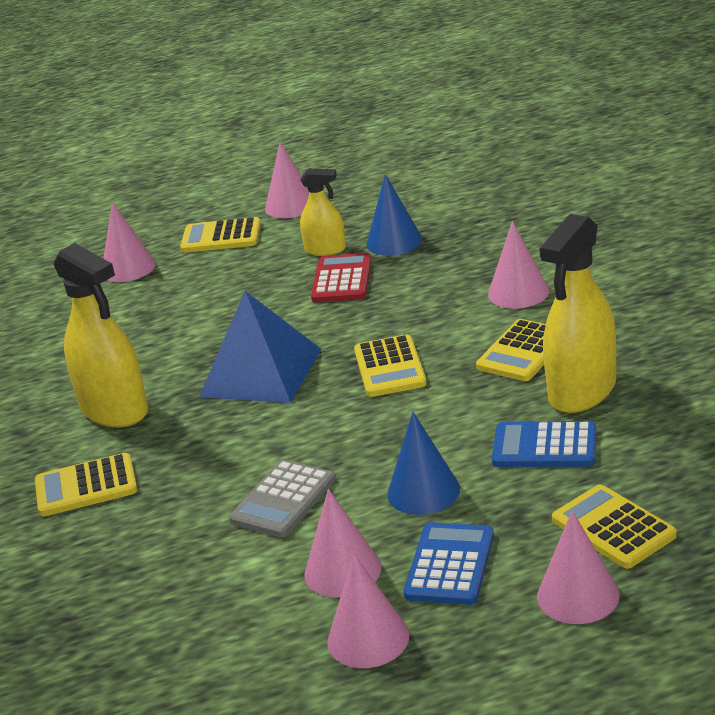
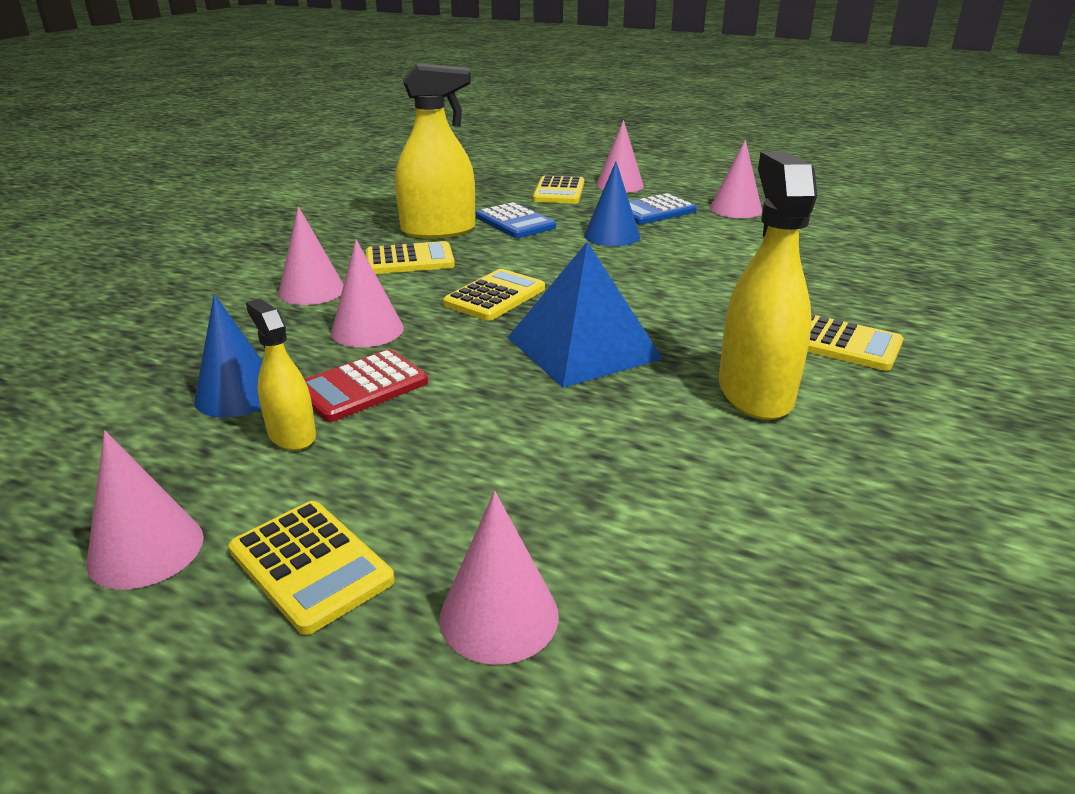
camera: 140 degrees left, 0 degrees up
(283, 500) = (698, 268): grey calculator -> none
(342, 571) = (711, 230): pink cone -> pink cone (367, 330)

